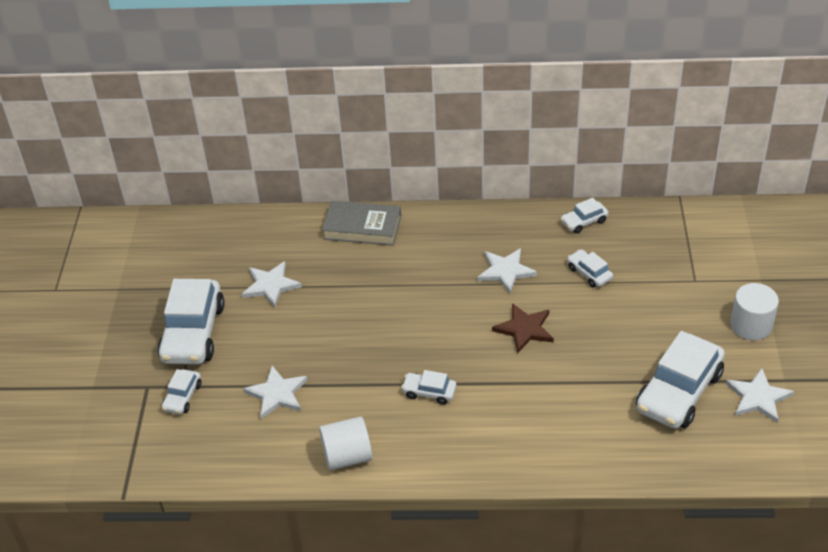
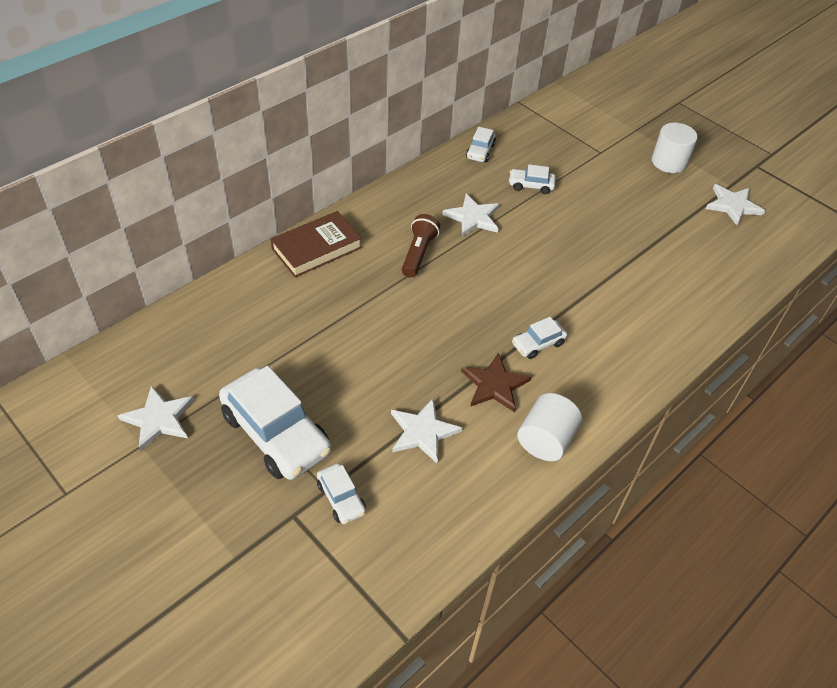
camera: 50 degrees left, 5 degrees up
(270, 285) = (297, 344): white star -> white star (158, 419)
(362, 227) = (317, 248): grey book -> brown book
(428, 274) = (418, 253): none -> brown flashlight
(524, 329) = (541, 252): brown star -> brown star (494, 385)
(678, 392) = (688, 232): white car -> none

